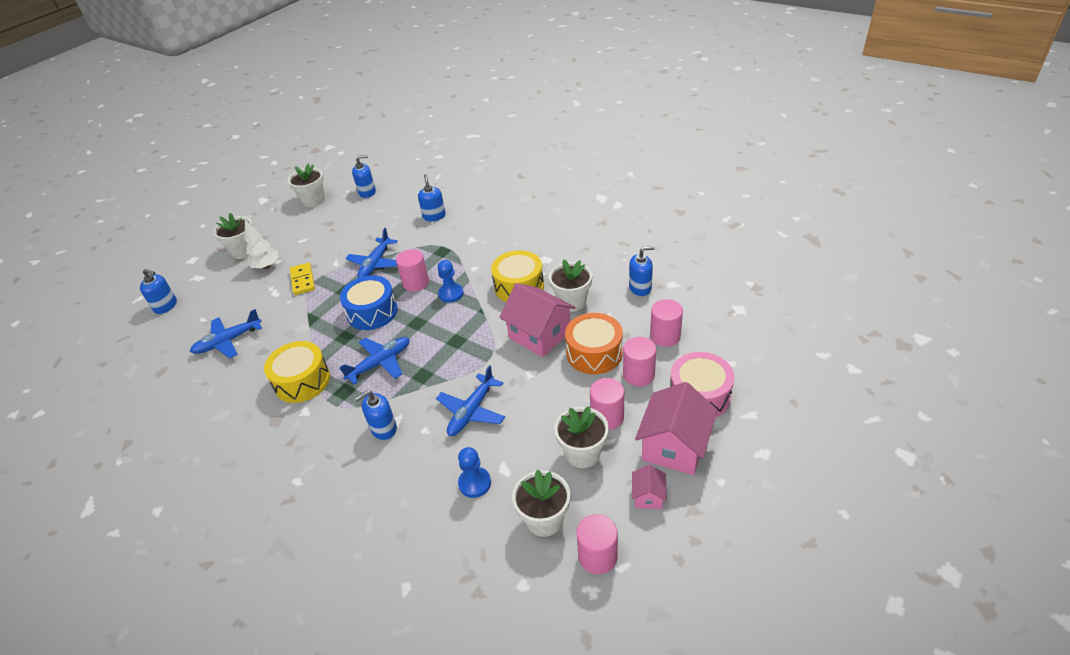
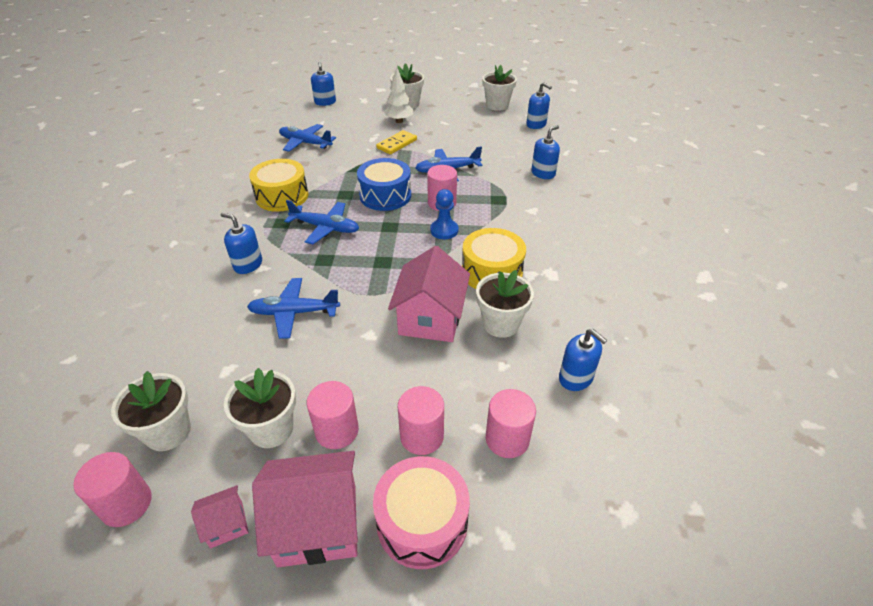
camera: 55 degrees right, 0 degrees up
(475, 483) = (202, 355): blue pawn -> none
(594, 353) = (432, 377): orange drum -> none

